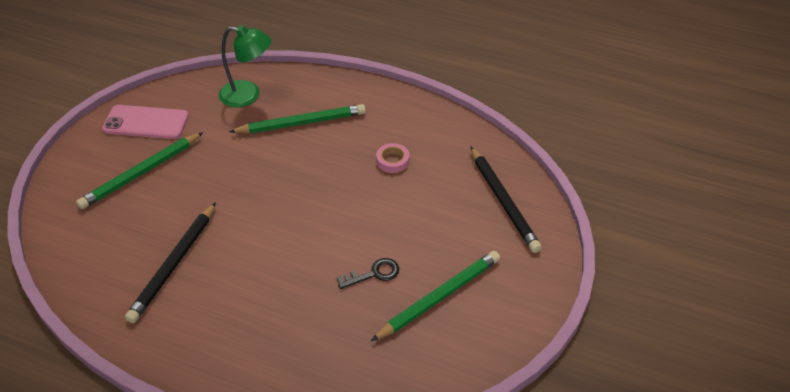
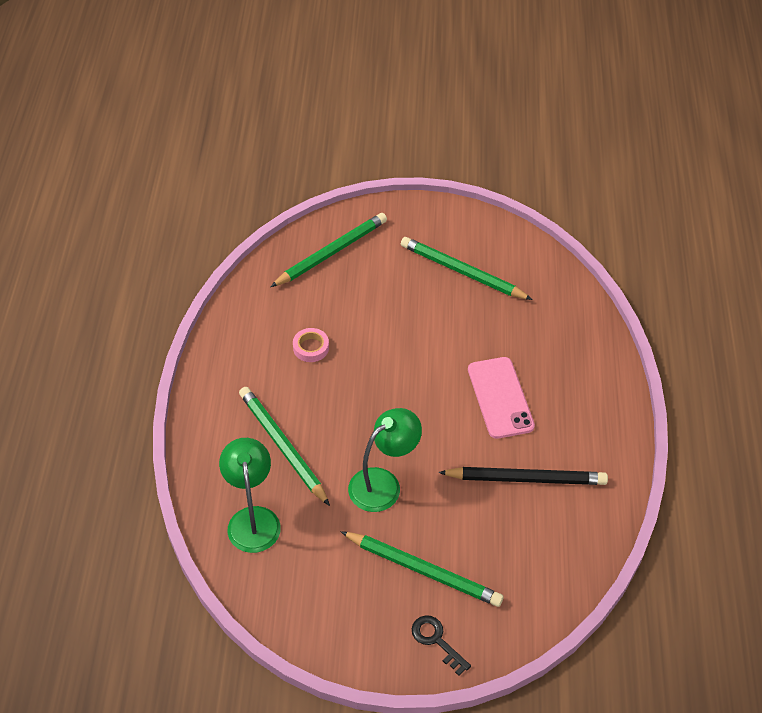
camera: 110 degrees left, 5 degrees up
(146, 123) = (341, 609): pink phone -> pink phone (500, 398)
(231, 171) = (383, 483): none -> green lamp
(374, 274) = (460, 322): black key -> black key (436, 640)
(503, 201) = (331, 252): black pencil -> green pencil

